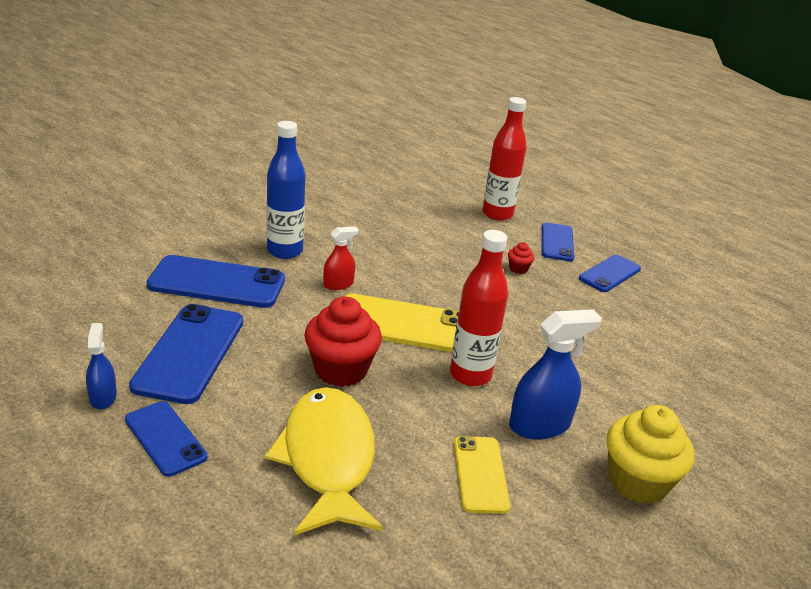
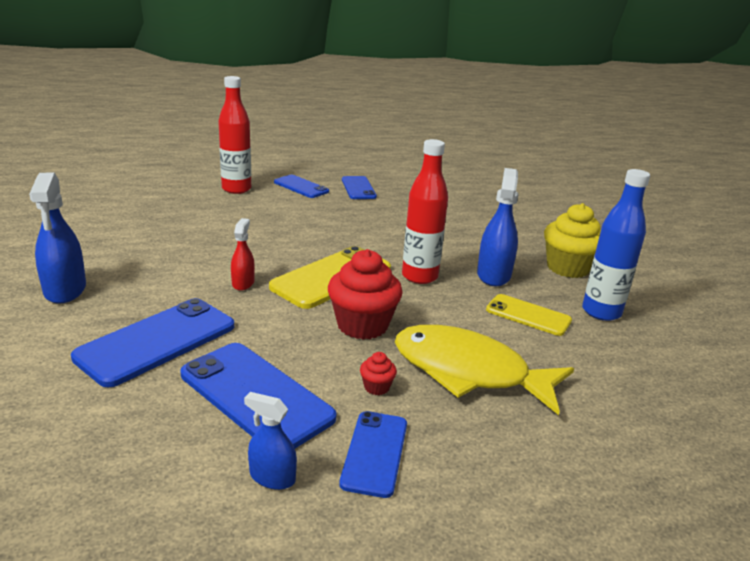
camera: 55 degrees left, 5 degrees down
(165, 438) = (375, 453): blue phone -> blue phone turned 75 degrees counterclockwise
(243, 219) = (65, 290): none -> blue spray bottle
(285, 251) = (155, 288): blue bottle -> blue bottle (601, 312)
(518, 269) = (315, 211): red cupcake -> red cupcake (376, 387)

